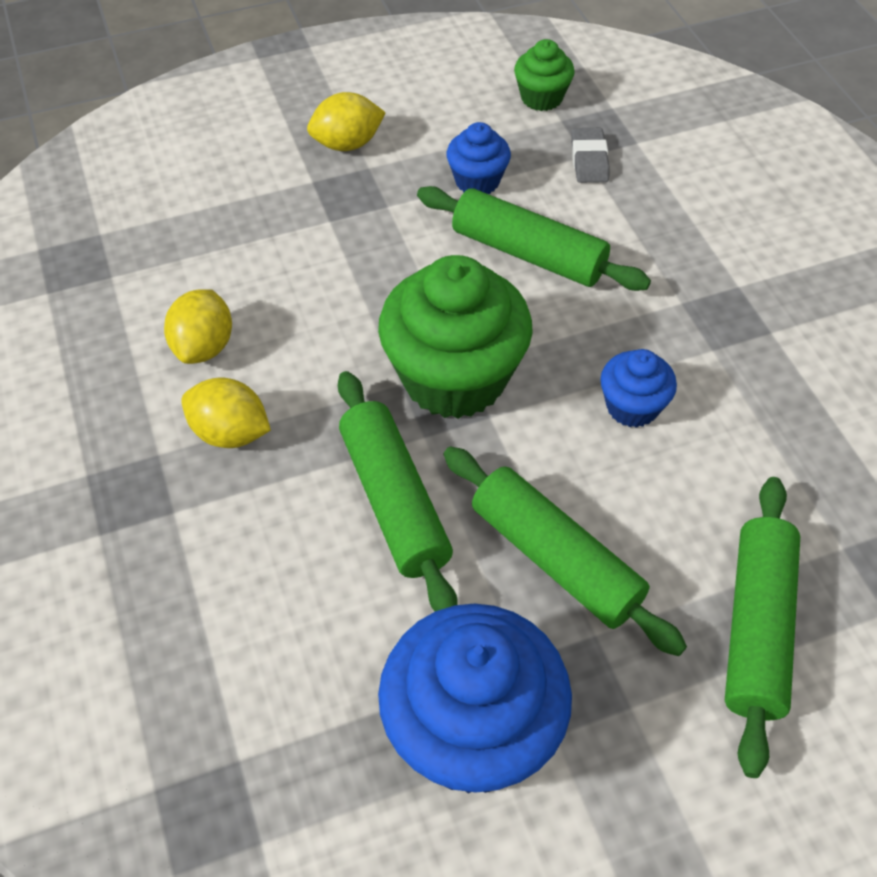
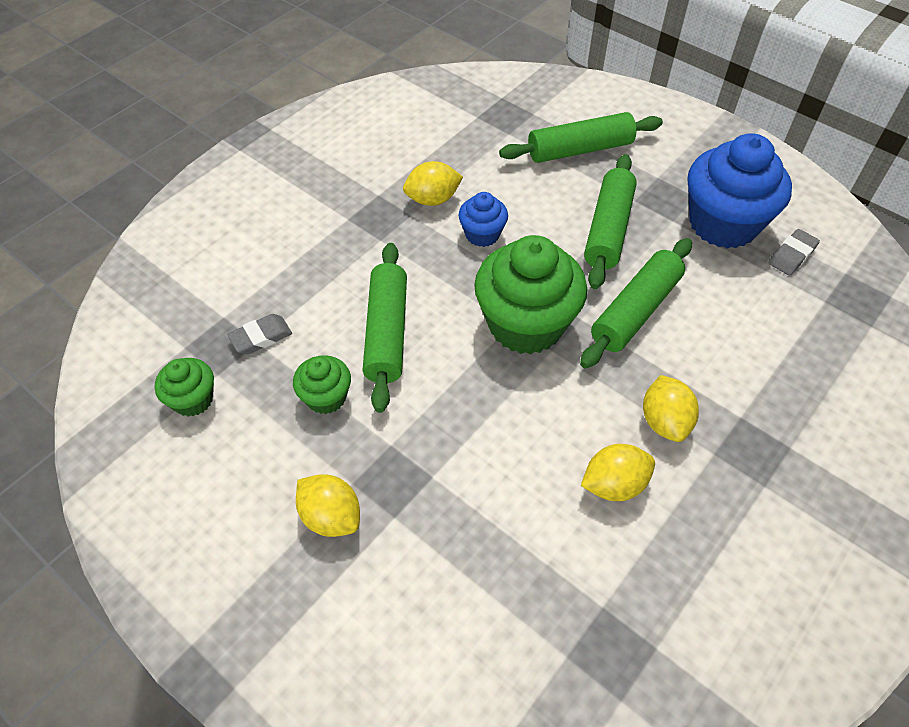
camera: 120 degrees left, 0 degrees up
(347, 785) = (792, 255): none -> grey eraser
(477, 181) = (326, 397): blue cupcake -> green cupcake
(731, 384) = (433, 199): none -> yellow lemon

